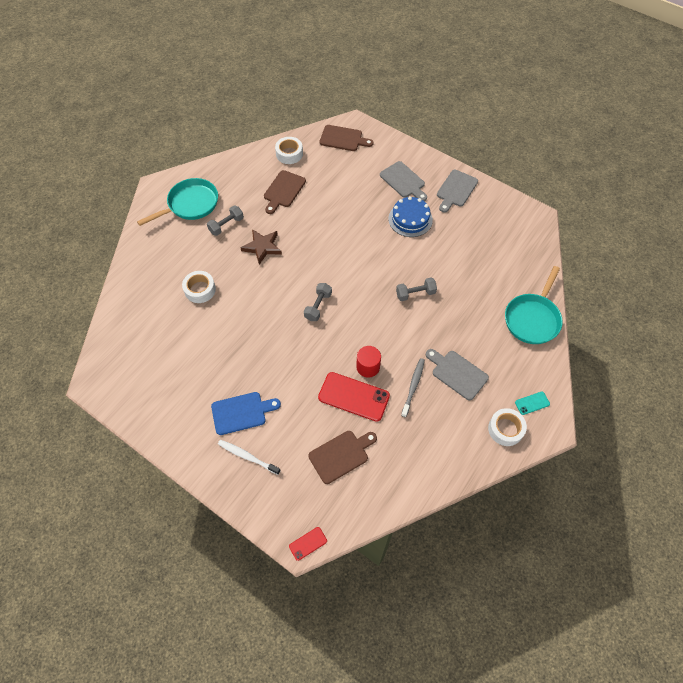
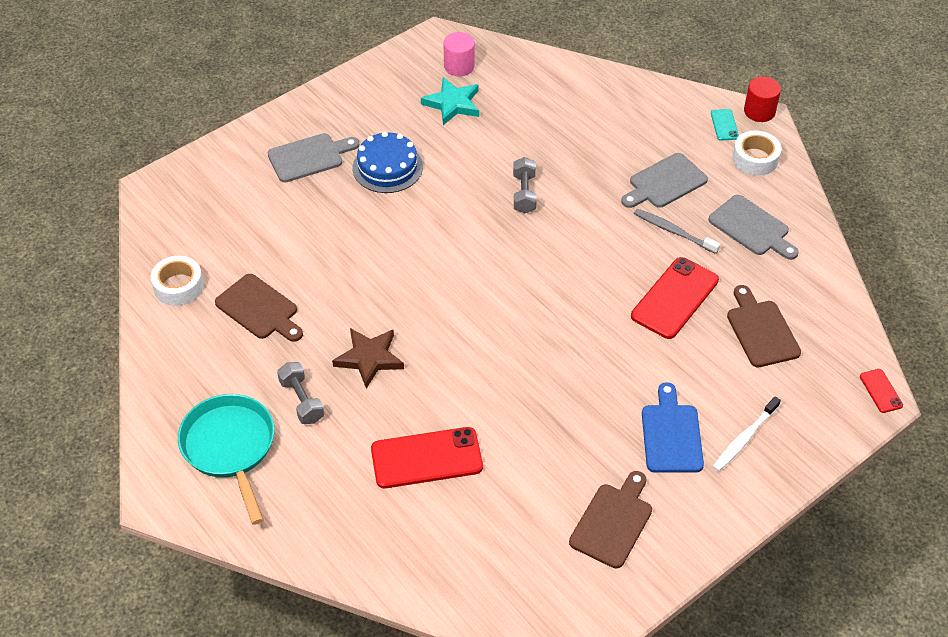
camera: 75 degrees left, 10 degrees down
(200, 290) = (426, 458): white tape -> red phone
(318, 306) = (510, 308): grey dumbbell -> none
(343, 139) = (181, 209): brown cutting board -> brown cutting board (613, 522)
(368, 367) = (631, 272): red cylinder -> red cylinder (759, 111)
(456, 190) = (353, 104): grey cutting board -> grey cutting board (751, 228)
(479, 238) = (452, 104): none -> turquoise star
(515, 234) = (459, 66): none -> pink cylinder
(532, 318) = (602, 89): turquoise pan -> none

